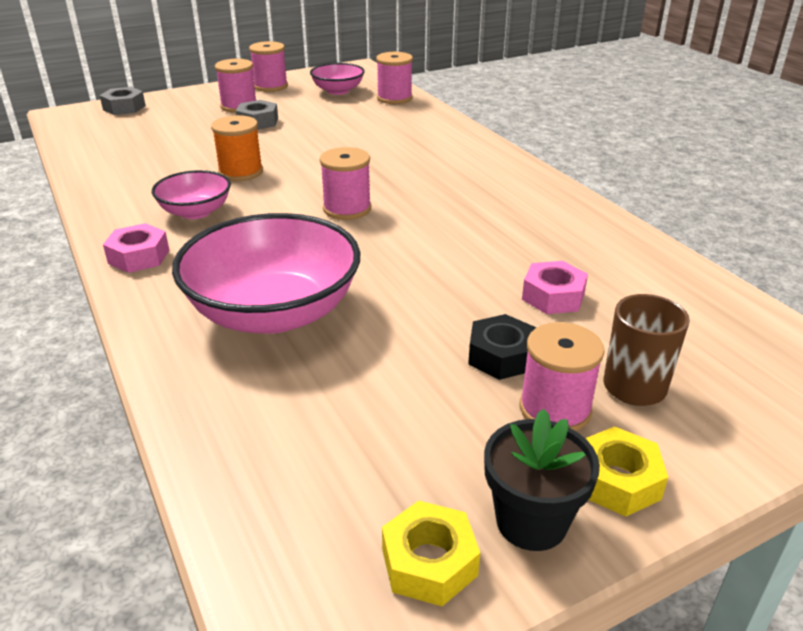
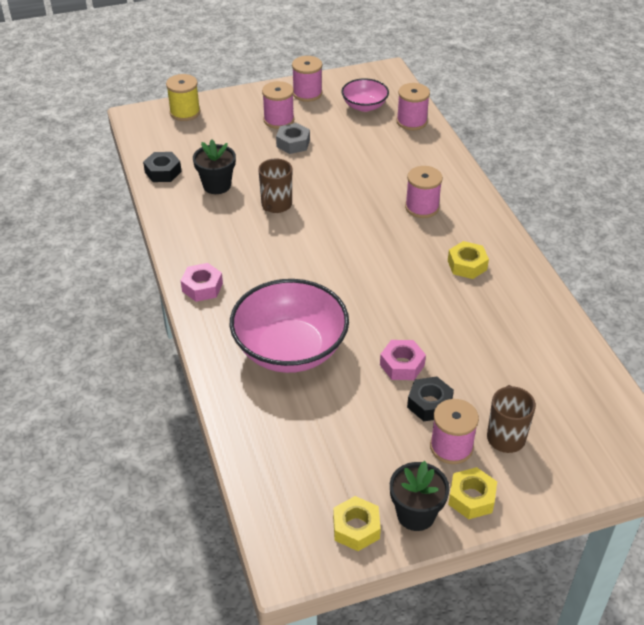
camera: 10 degrees right, 10 degrees up
(91, 155) = (163, 172): none -> black nut
(124, 108) = (185, 112): grey nut -> yellow spool
(162, 161) = (217, 185): none -> black flower pot
(195, 212) = (241, 246): pink bowl -> none
(241, 172) = (276, 205): orange spool -> brown mug
(347, 209) = (351, 256): pink spool -> pink spool (422, 207)
(500, 204) = (467, 265): none -> yellow nut
(553, 296) = (478, 359): pink nut -> pink nut (402, 365)

